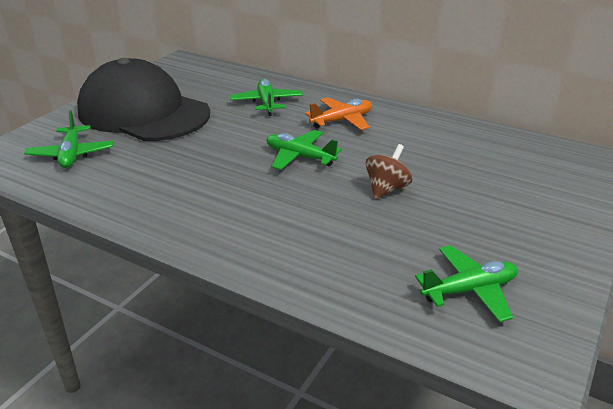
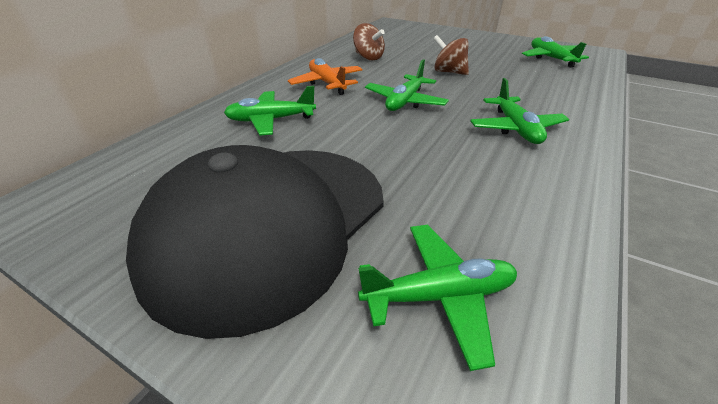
camera: 90 degrees left, 5 degrees up
(236, 209) = (515, 128): none -> green plane
(425, 141) = (368, 57): none -> brown spinning top

